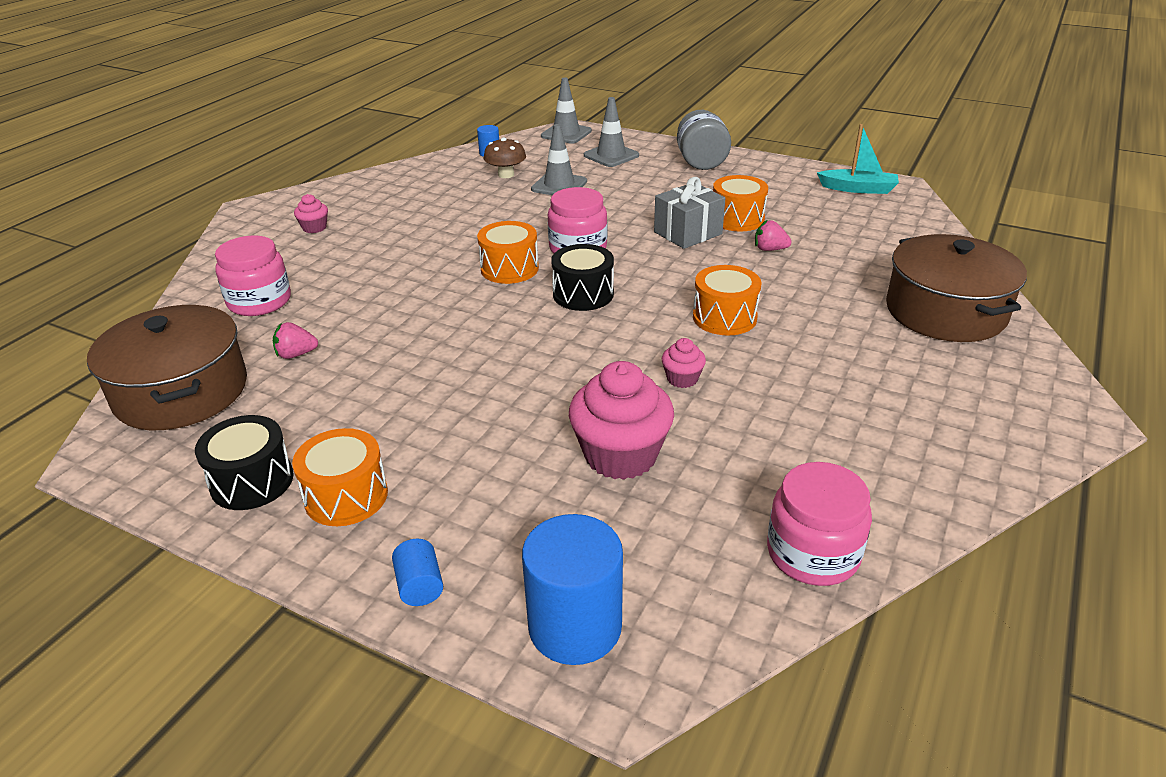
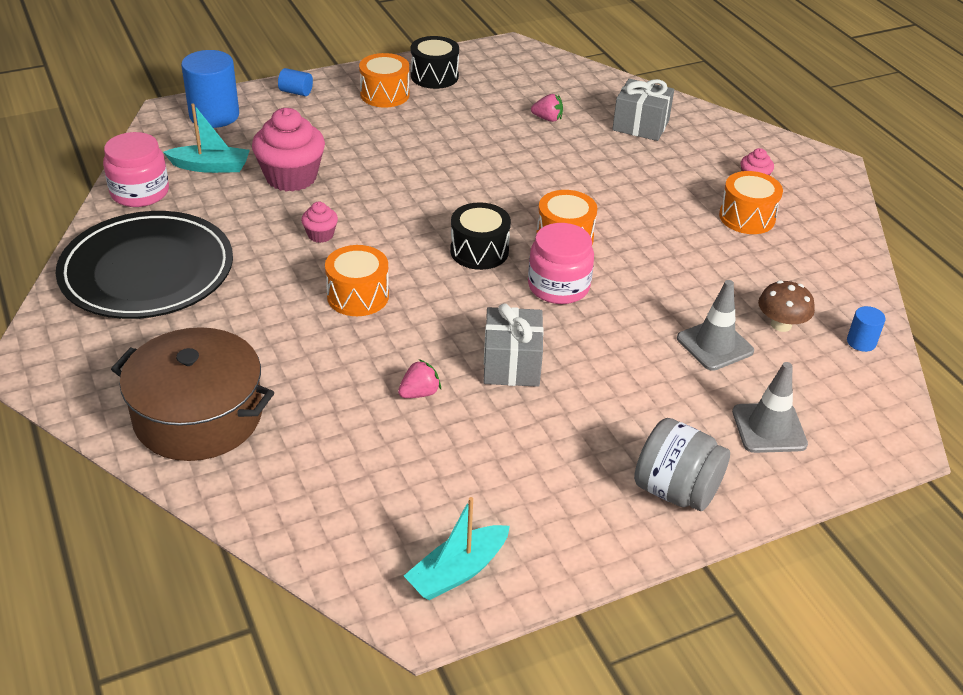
camera: 125 degrees right, 5 degrees up
(181, 392) = (552, 77): brown pot -> none
(259, 301) = (640, 125): pink jar -> grey gift
(296, 354) = (547, 119): pink strawberry -> pink strawberry turned 75 degrees clockwise
(566, 134) = (883, 432): grey traffic cone -> none
(686, 533) = (211, 167): none -> turquoise boat
(737, 219) = (501, 416): orange drum -> orange drum (747, 217)
(892, 443) = (147, 271): none -> black plate

